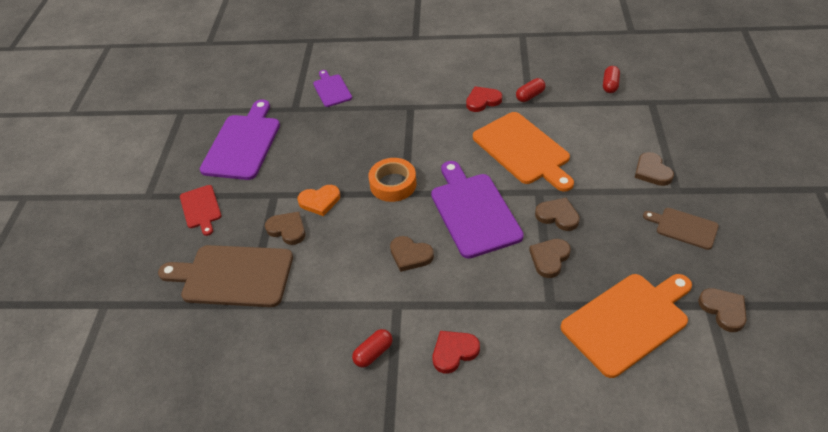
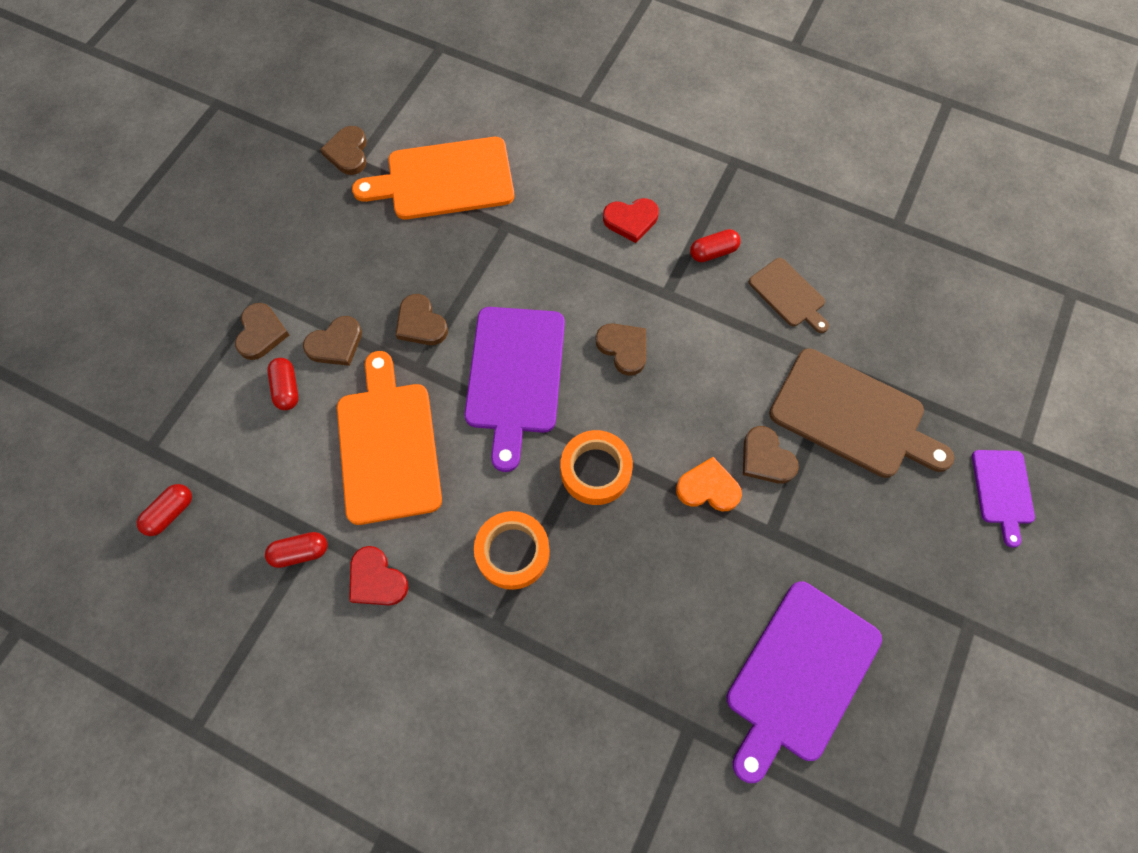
camera: 160 degrees left, 20 degrees up
(201, 208) = (885, 556): red cutting board -> none
(331, 89) = (607, 750): purple cutting board -> purple cutting board (1002, 491)
(419, 134) = (512, 552): none -> orange tape
(482, 101) = (376, 579): red heart -> red heart turned 45 degrees clockwise
(549, 258) = (470, 275): brown heart -> brown heart (336, 344)
(606, 152) = (287, 389): none -> red capsule
(684, 227) = (299, 247): brown cutting board -> brown cutting board (789, 295)

